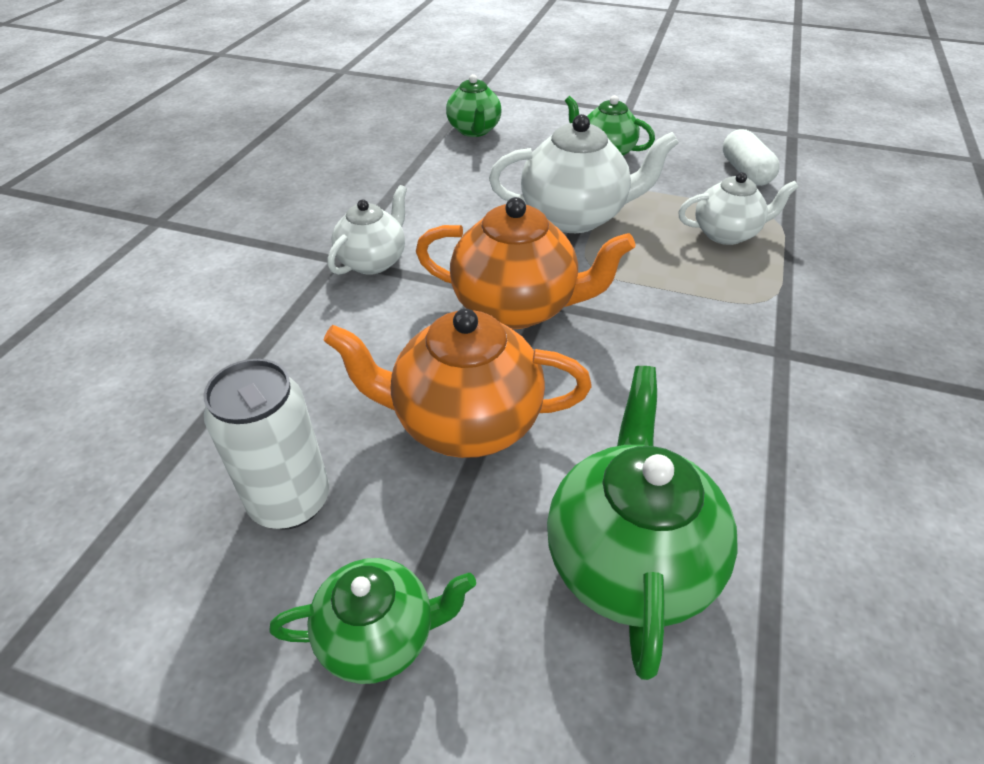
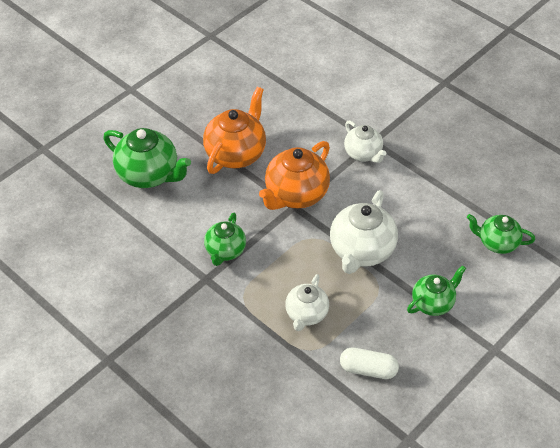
camera: 115 degrees right, 5 degrees up
(290, 501) = (230, 100): white can -> none
(379, 636) = (166, 110): green teapot -> green teapot (225, 251)

